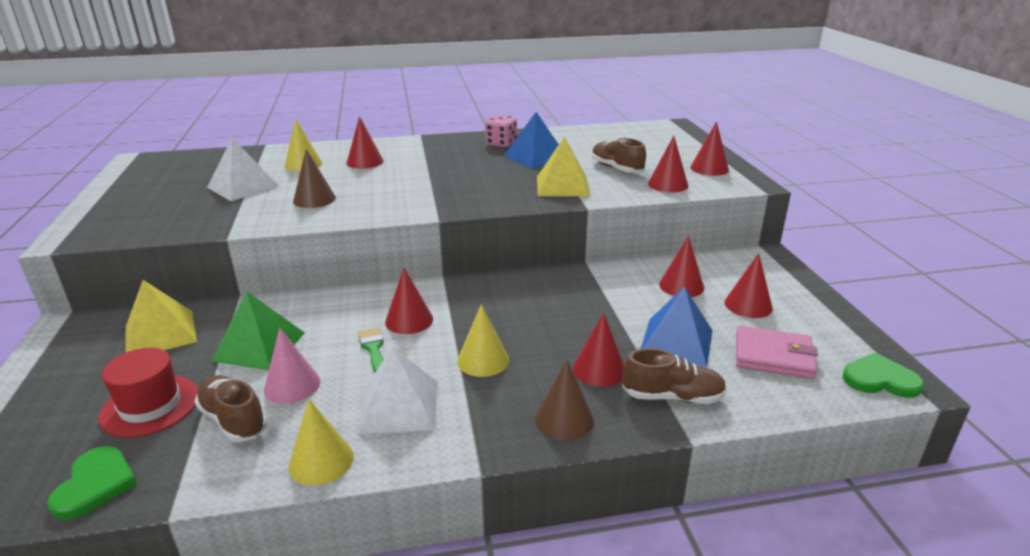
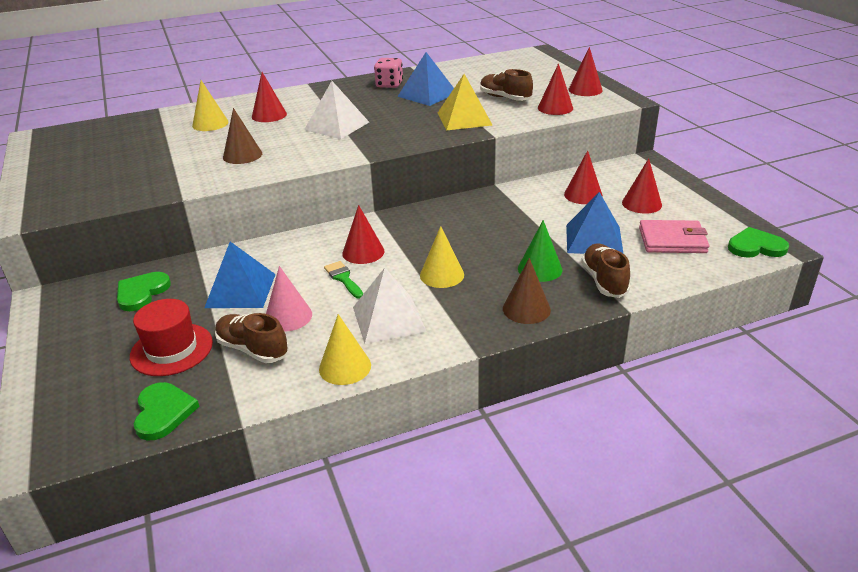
camera: 10 degrees left, 5 degrees up
(160, 334) = (142, 293): yellow pyramid -> green heart
(243, 187) = (165, 151): white pyramid -> white pyramid (337, 126)
(259, 346) = (241, 290): green pyramid -> blue pyramid
(599, 369) = (540, 269): red cone -> green cone
(672, 397) = (604, 281): brown shoe -> brown shoe turned 90 degrees counterclockwise

